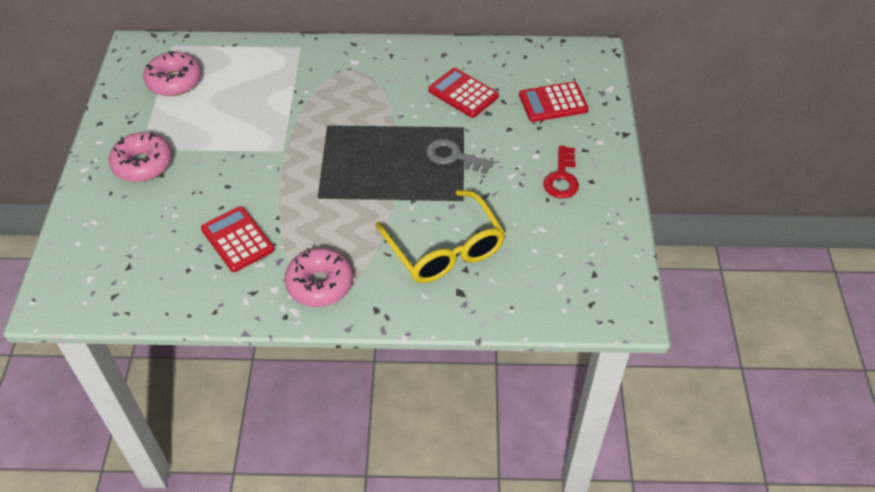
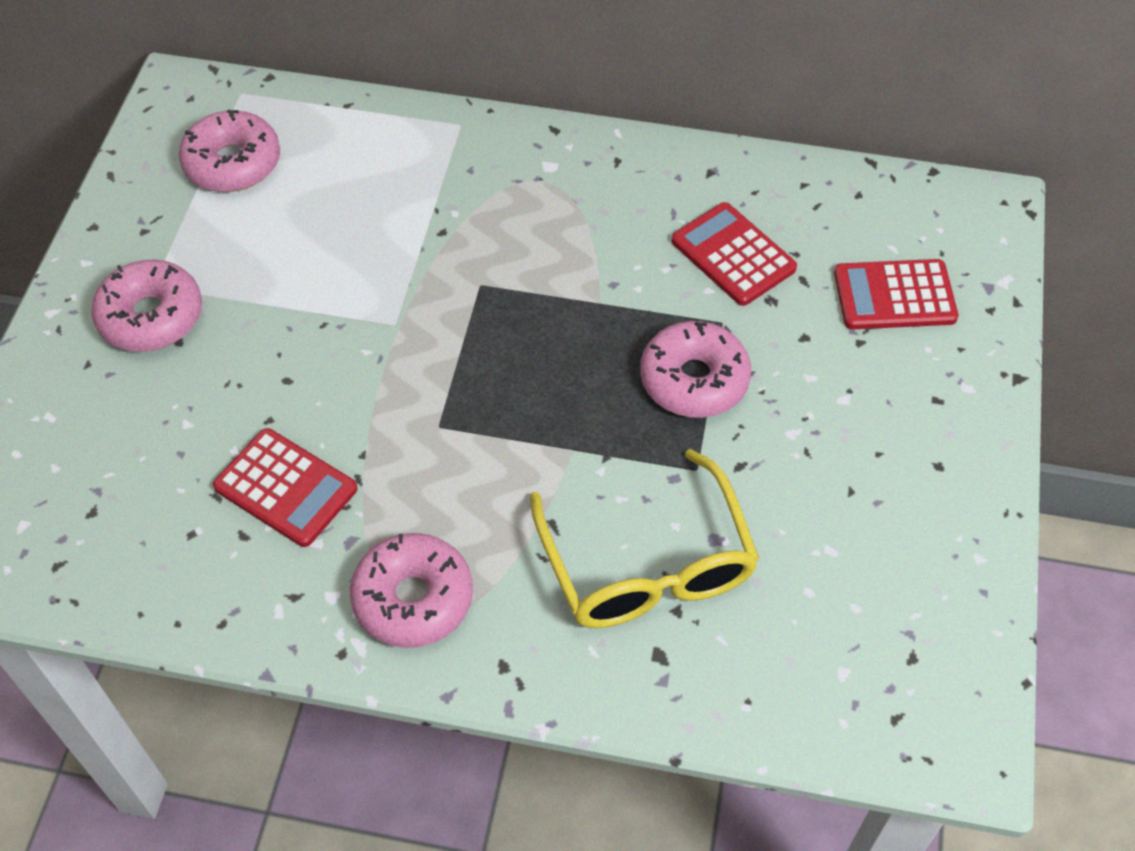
camera: 10 degrees right, 5 degrees up
(237, 239) = (286, 488): red calculator -> red calculator turned 150 degrees clockwise
(453, 157) = (694, 380): grey key -> pink donut
(562, 178) = (885, 451): red key -> none

